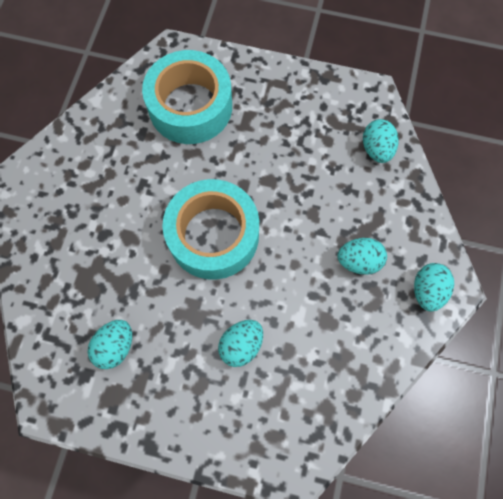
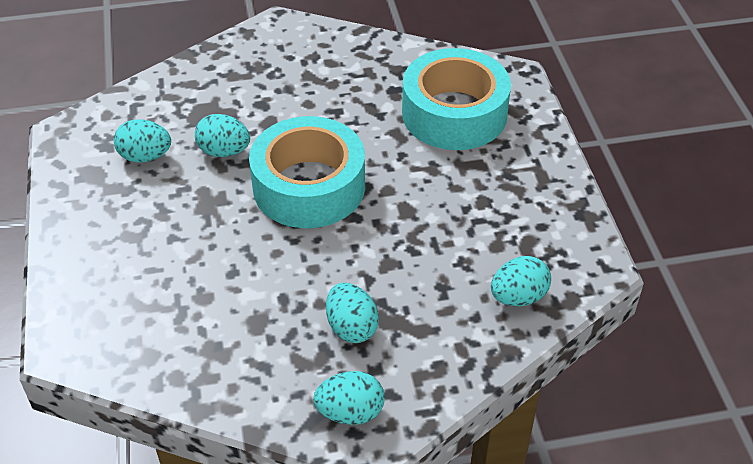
camera: 65 degrees right, 25 degrees down
(241, 345) = (192, 254): turquoise egg -> turquoise egg (224, 151)

